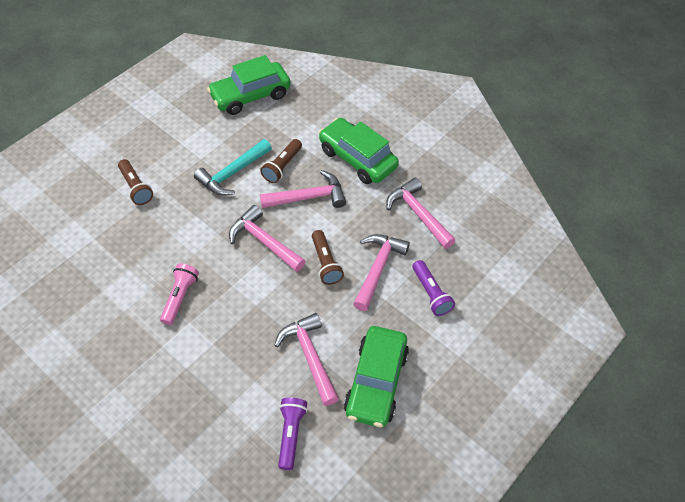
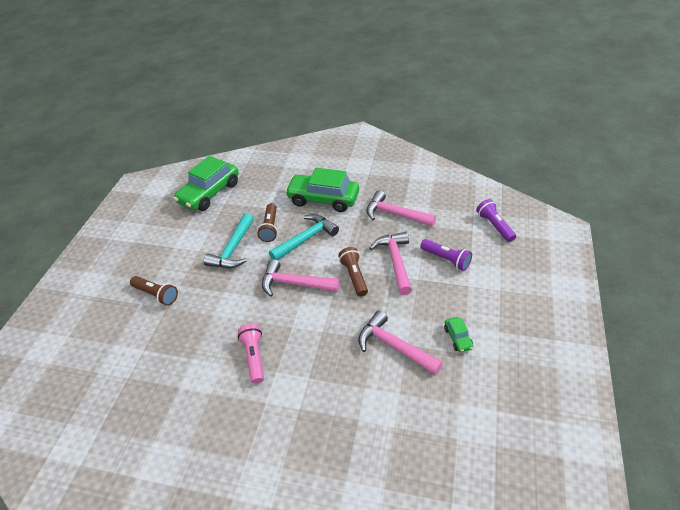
camera: 25 degrees left, 10 degrees down
(291, 434) = (425, 411): purple flashlight -> purple flashlight (494, 226)
(309, 197) = (306, 239): pink hammer -> turquoise hammer
(325, 263) = (354, 276): brown flashlight -> brown flashlight turned 150 degrees counterclockwise
(376, 382) = (458, 338): green car -> green car, size x0.43

